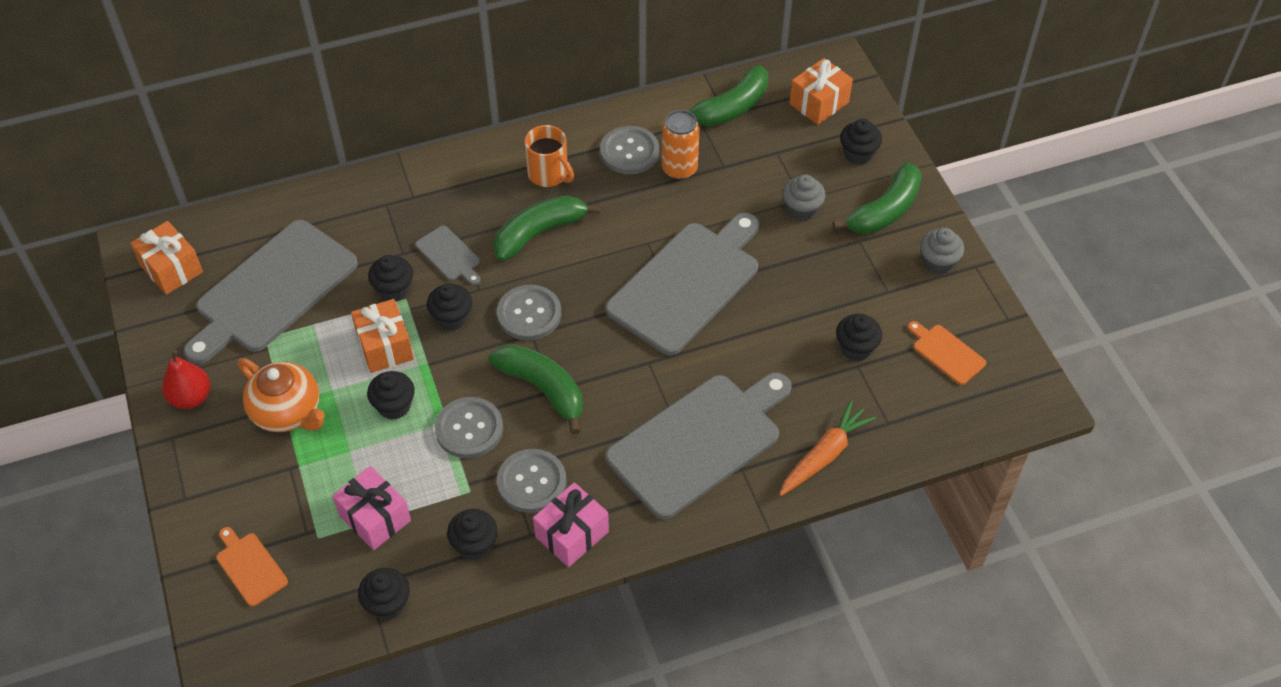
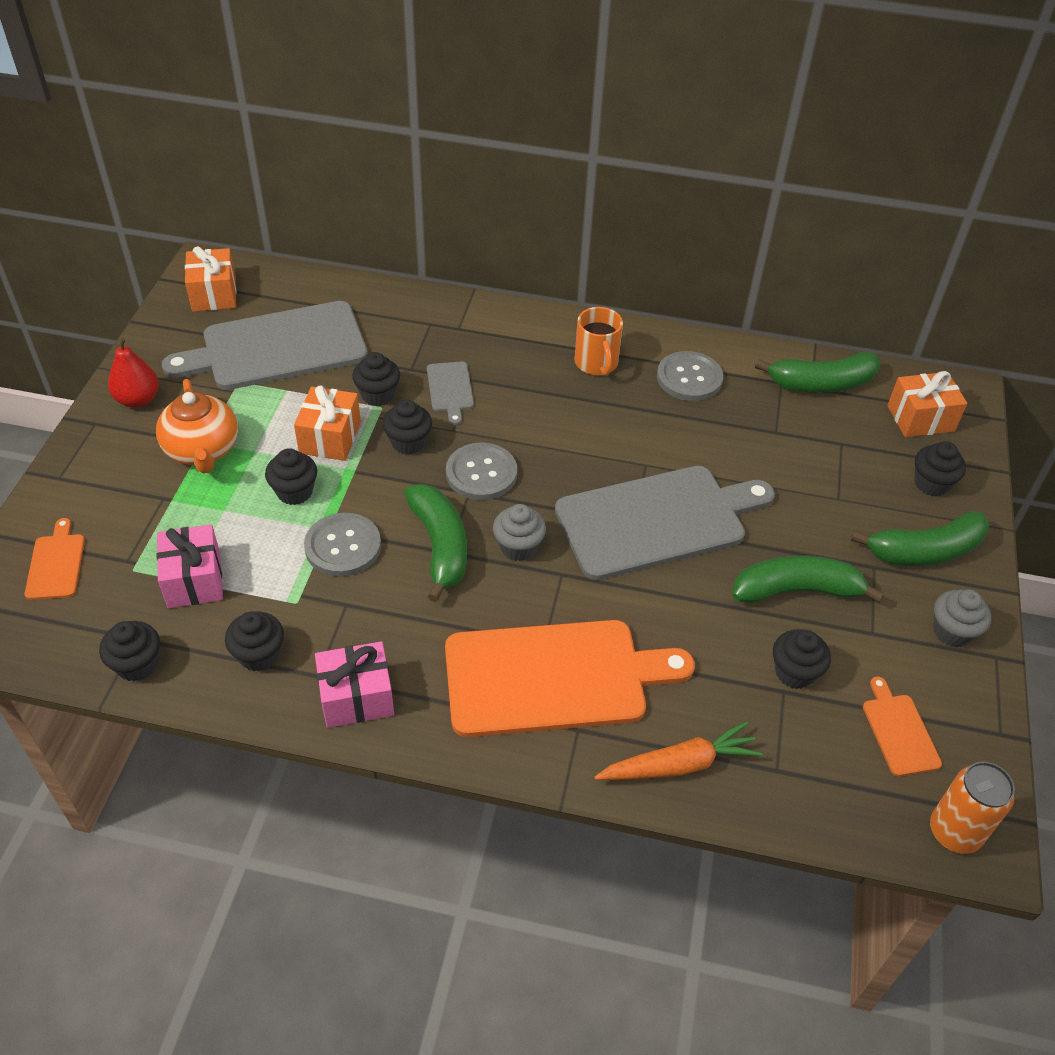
camera: 30 degrees right, 5 degrees down
(532, 482) = (359, 626): grey button -> none
(539, 233) = (547, 408): green banana -> green banana (797, 590)
(679, 169) = (728, 414): orange can -> orange can (954, 832)
(699, 442) = (553, 677): grey cutting board -> orange cutting board
(801, 210) = (830, 508): grey cupcake -> grey cupcake (518, 547)

